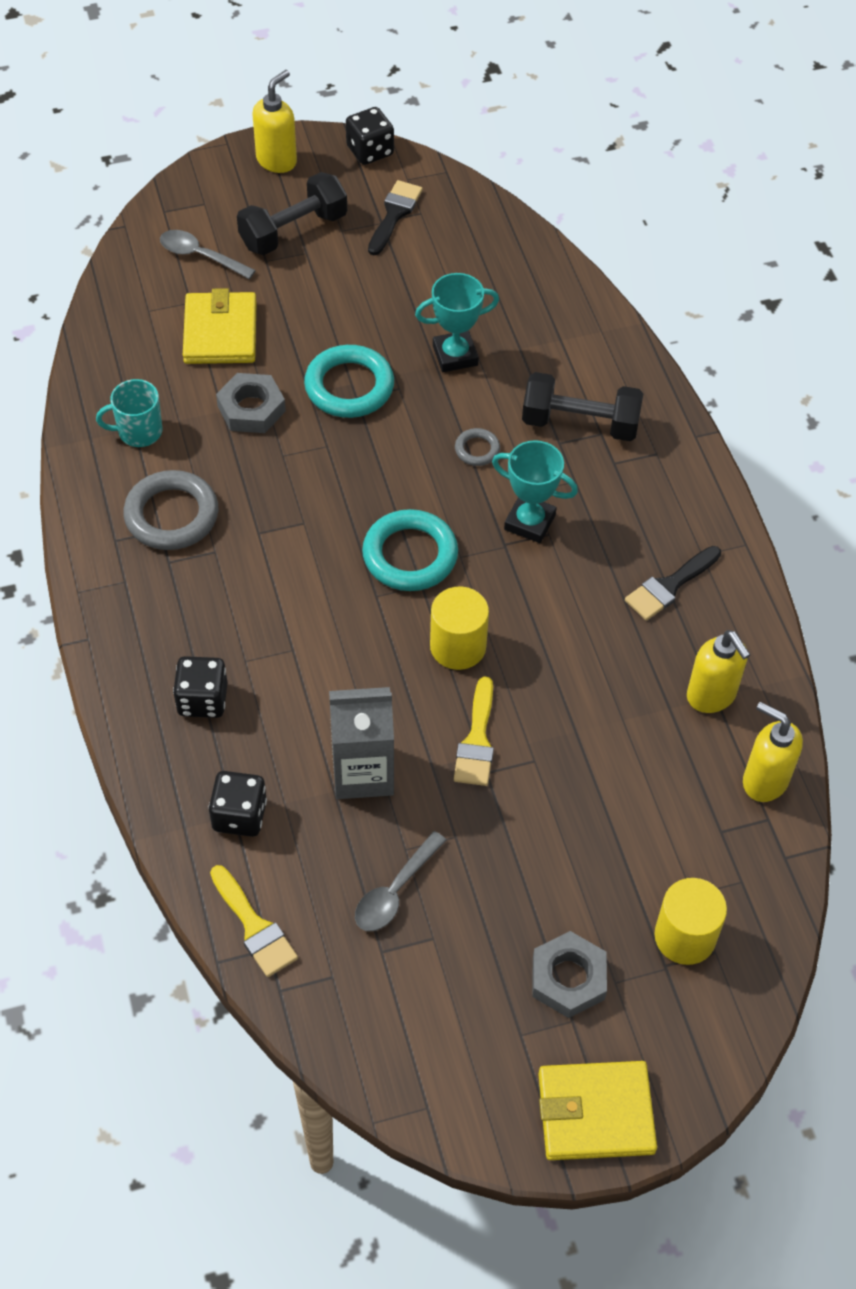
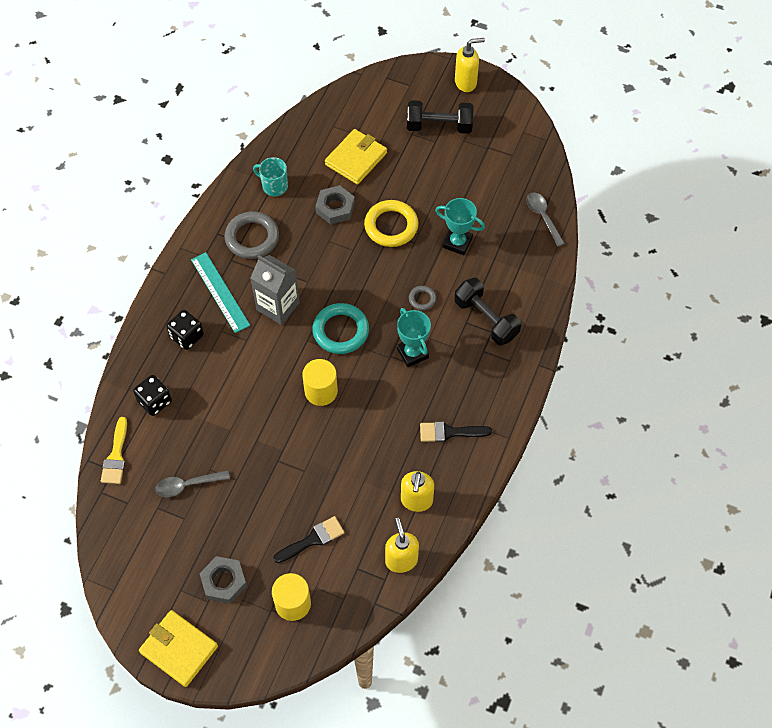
camera: 40 degrees right, 5 degrees up
(194, 612) = (220, 292): none -> turquoise ruler
(200, 256) = (382, 112): grey spoon -> grey spoon (543, 217)
(349, 386) = (391, 226): turquoise ring -> yellow ring
(363, 772) = (224, 420): grey carton -> grey carton (278, 306)
(370, 151) = (518, 105): black dice -> none
(394, 214) = (498, 147): black brush -> black brush (313, 539)
(477, 740) = (287, 442): yellow brush -> none

